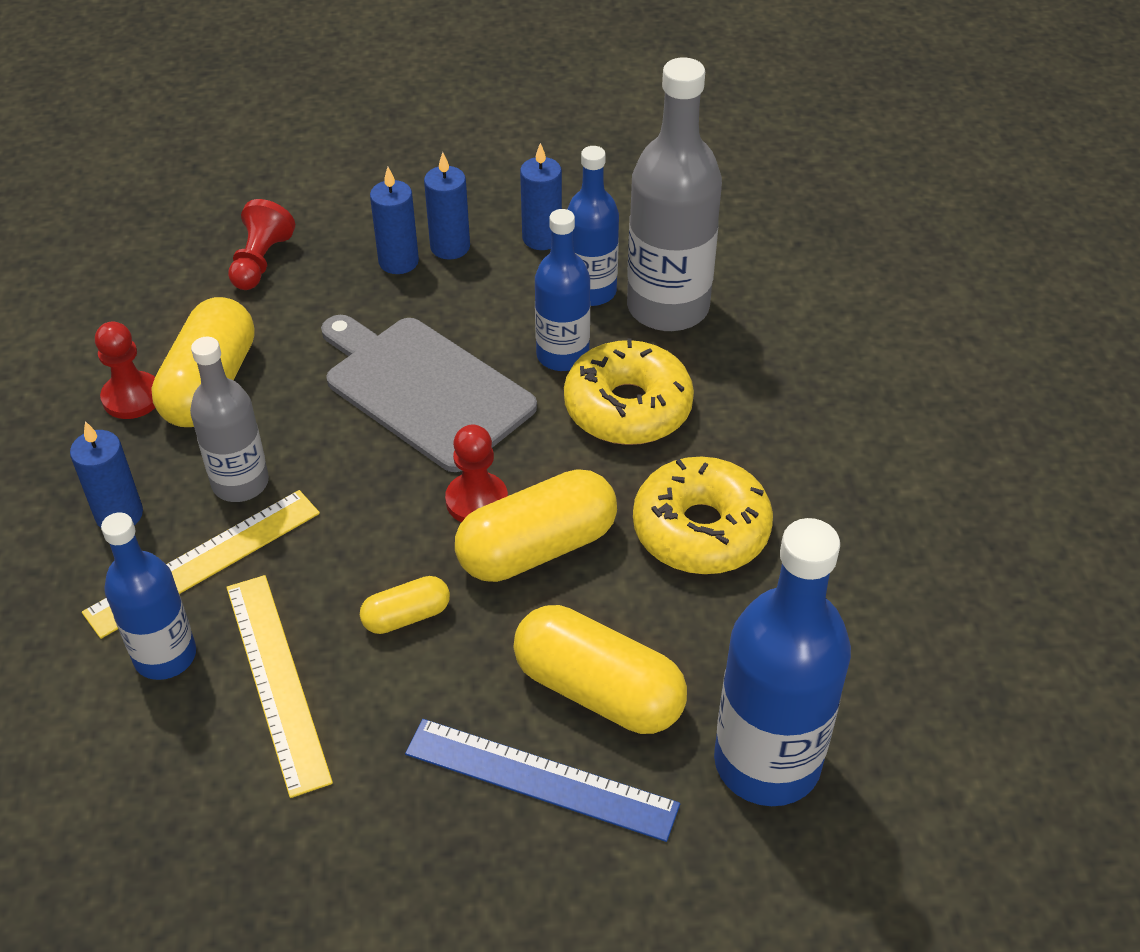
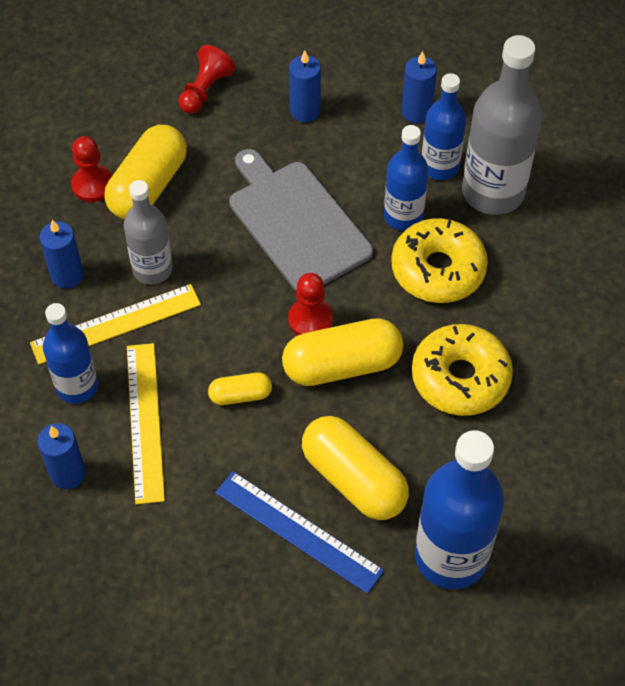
camera: 15 degrees right, 10 degrees up
(450, 247) = (346, 106): blue candle -> blue candle (67, 473)

